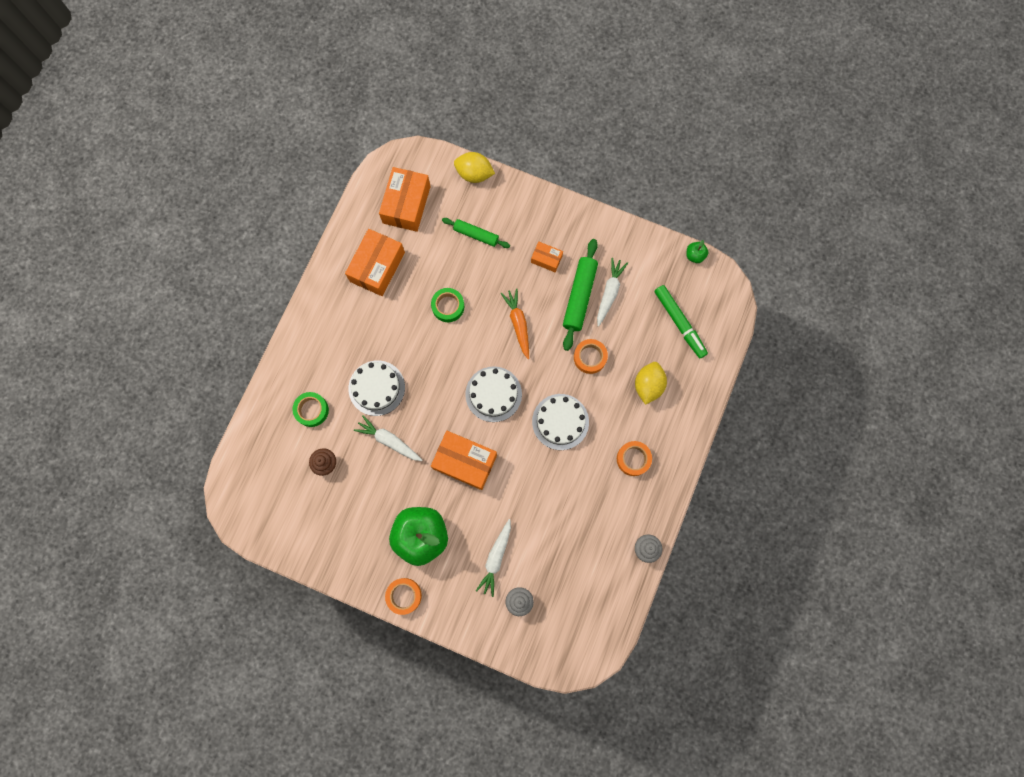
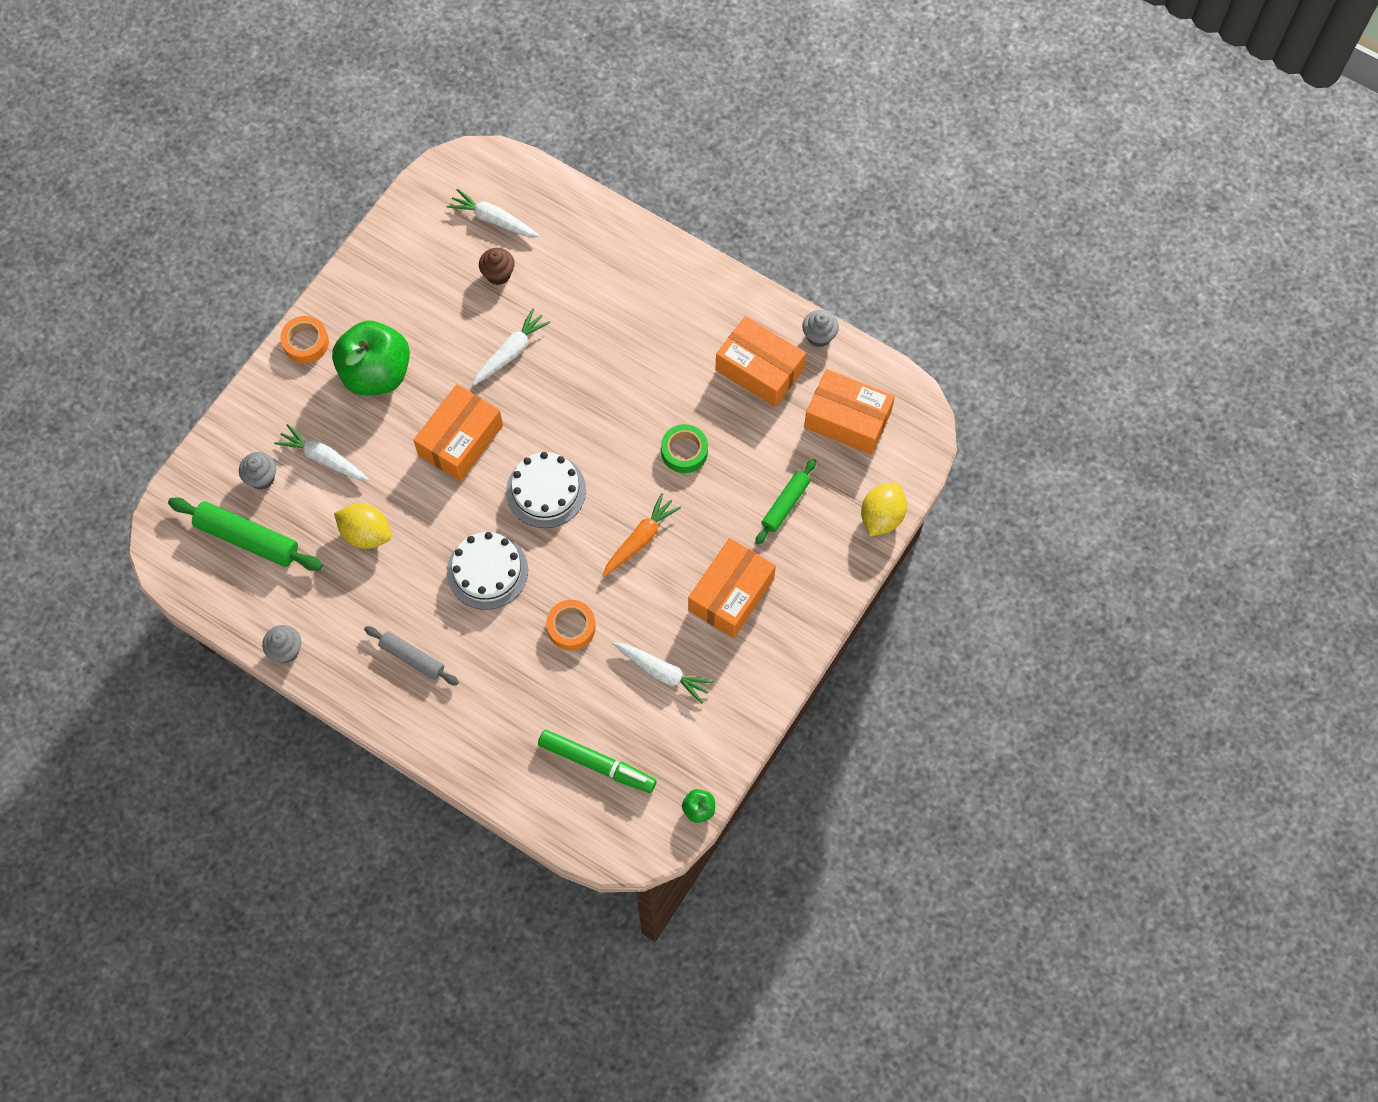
camera: 100 degrees right, 10 degrees down
(280, 476) = (494, 220): none -> white carrot
(312, 410) = (573, 266): green tape -> none
(345, 232) = (819, 336): none -> grey cupcake
(376, 388) = (586, 346): white cake -> none
(518, 324) = (640, 539): orange carrot -> orange carrot turned 45 degrees counterclockwise
(546, 259) = (731, 594): orange box -> orange box, size x1.92
(579, 297) = (665, 630): green rolling pin -> green rolling pin (247, 539)
(633, 459) = (412, 658): orange tape -> grey rolling pin
(648, 385) = (513, 700): yellow lemon -> yellow lemon (366, 534)
(679, 323) = (597, 764): green marker -> green marker turned 135 degrees counterclockwise

